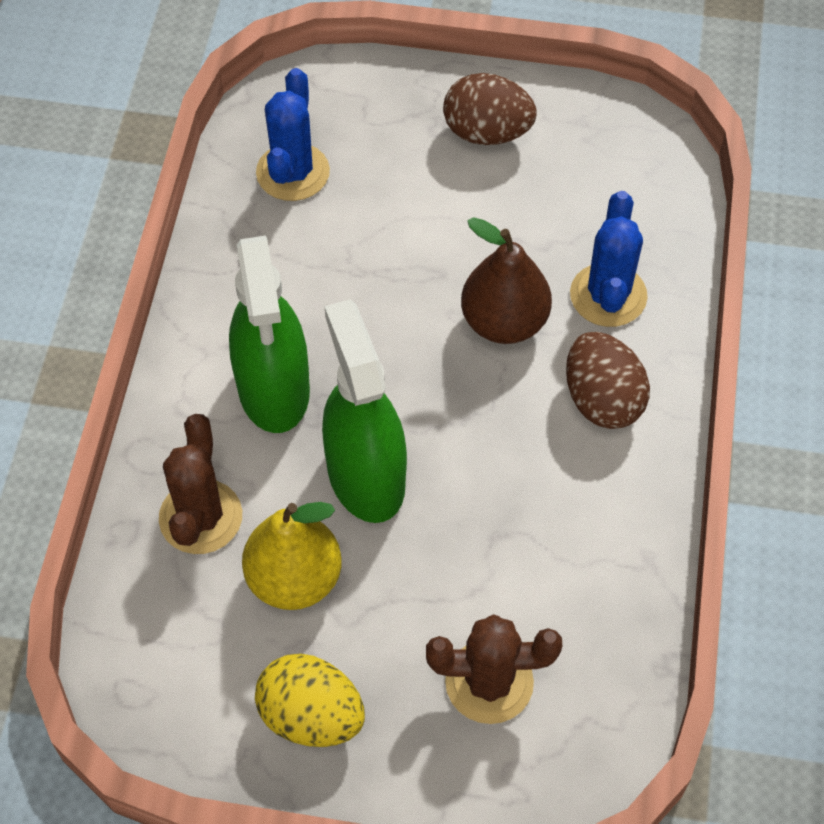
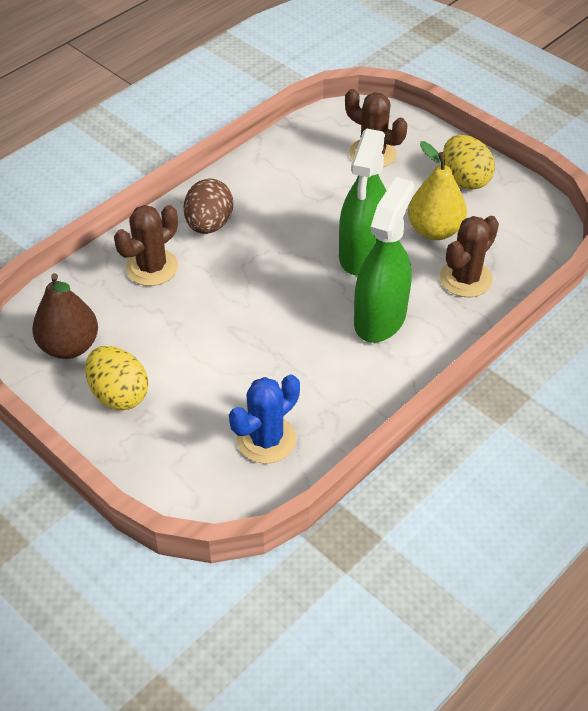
camera: 145 degrees left, 10 degrees down
(487, 133) = (119, 394): brown egg -> yellow egg
(504, 322) = (221, 284): brown pear -> brown pear (69, 346)
(608, 295) = (152, 267): blue cactus -> brown cactus

